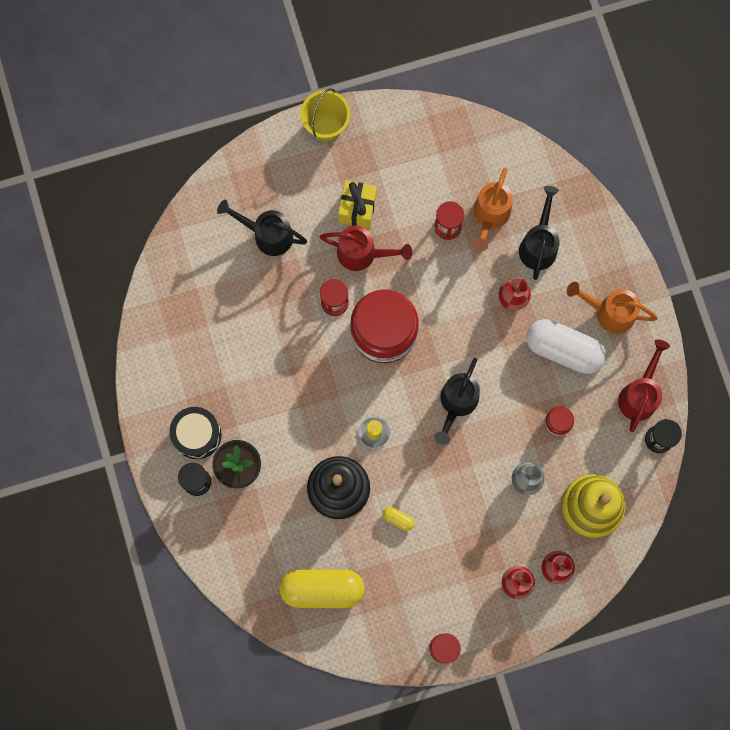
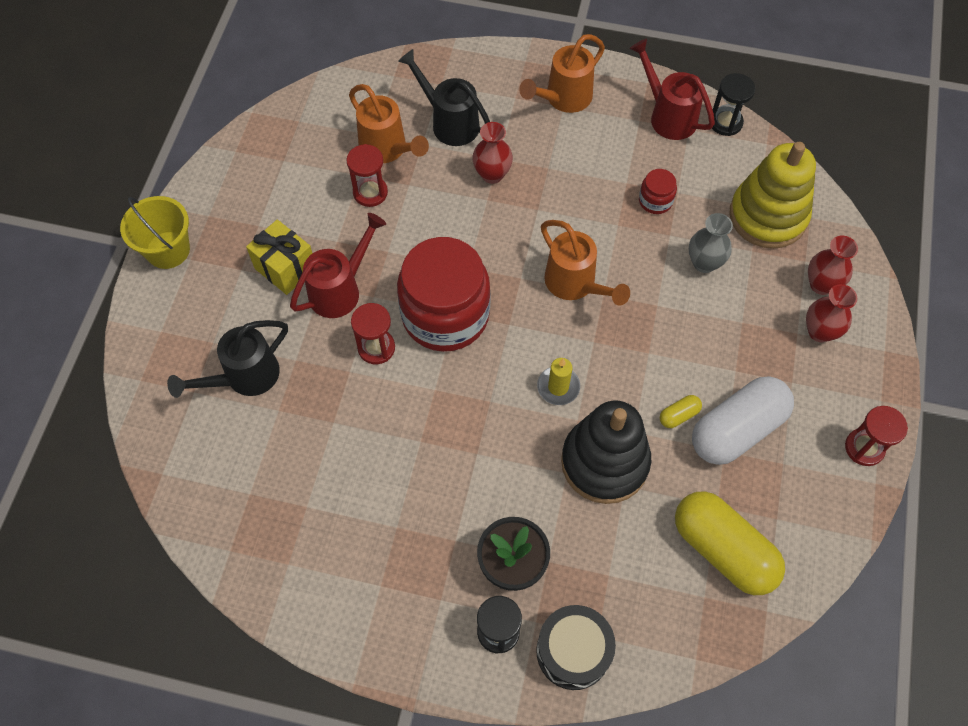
camera: 60 degrees left, 15 degrees down
(197, 435) = (436, 597): black drum -> black drum (573, 651)
(322, 589) = (723, 549): yellow capsule -> yellow capsule turned 75 degrees counterclockwise
(457, 403) = (575, 284): black watering can -> orange watering can
(563, 350) = (578, 157): white capsule -> white capsule (737, 430)

